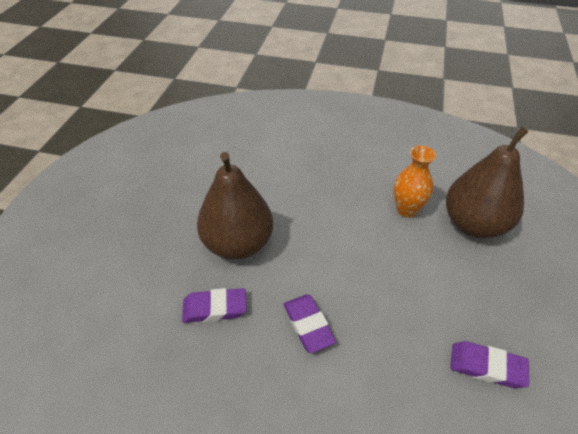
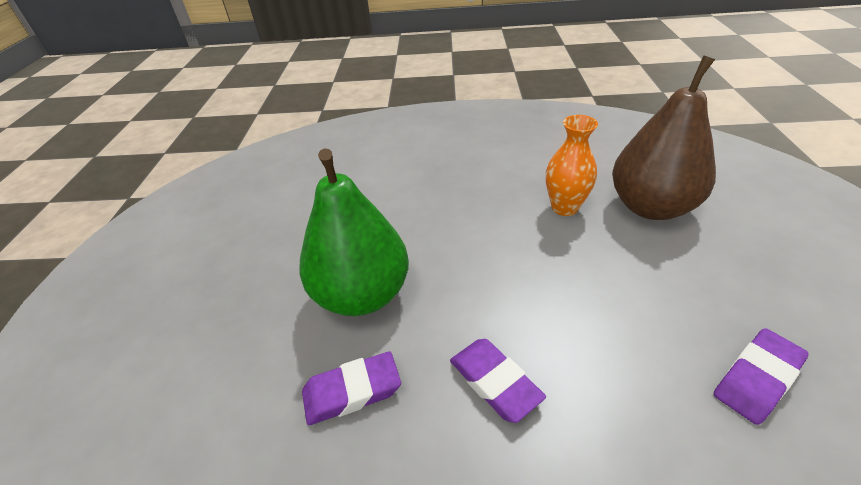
camera: 10 degrees left, 5 degrees down
(238, 244) = (362, 294): brown pear -> green pear
(486, 367) = (757, 378): purple eraser -> purple eraser turned 45 degrees counterclockwise

